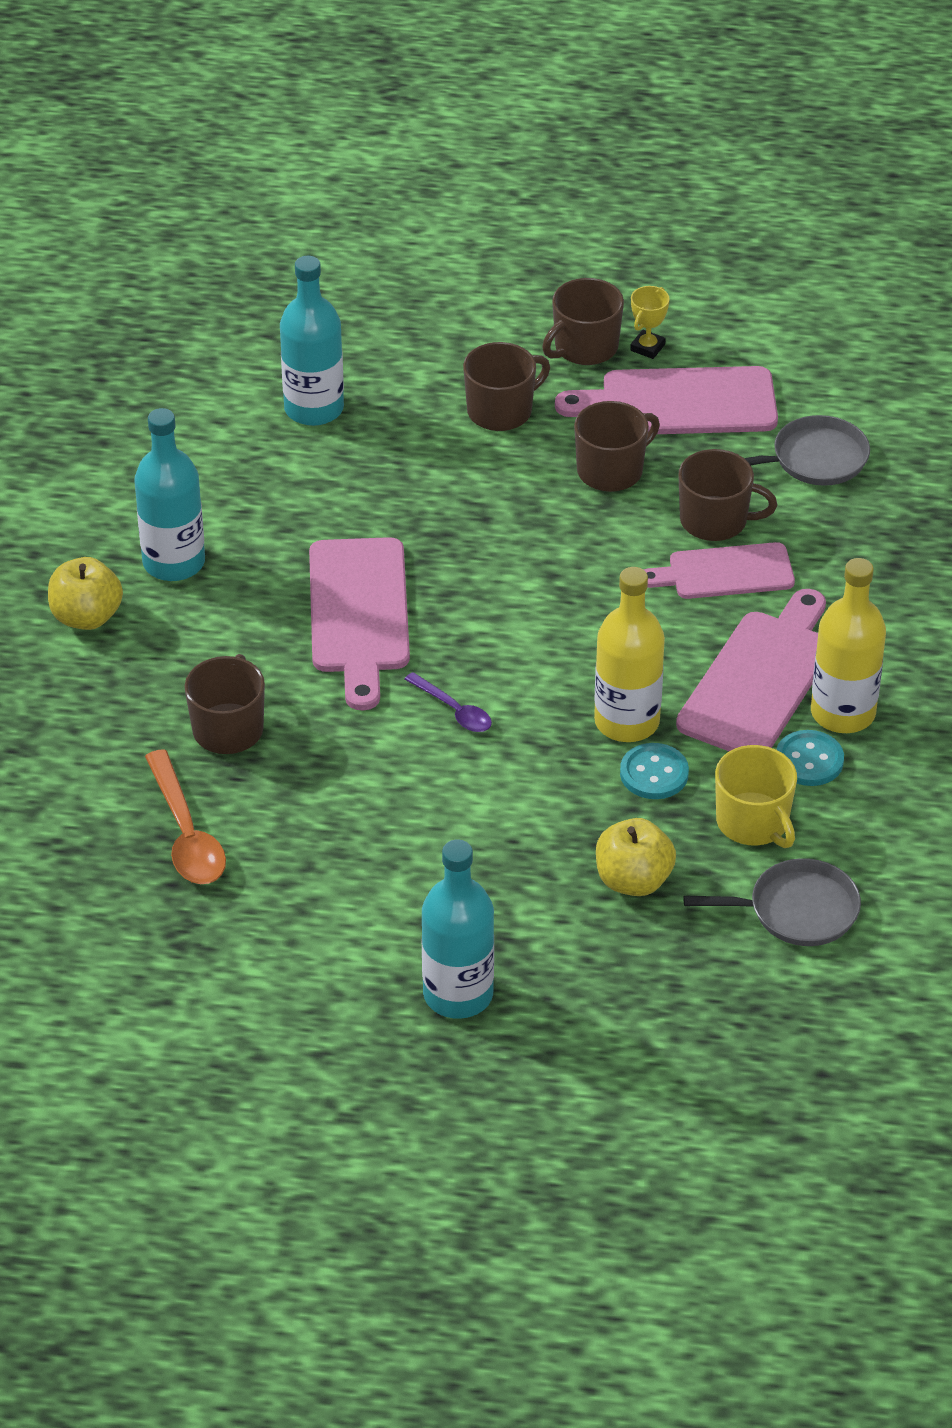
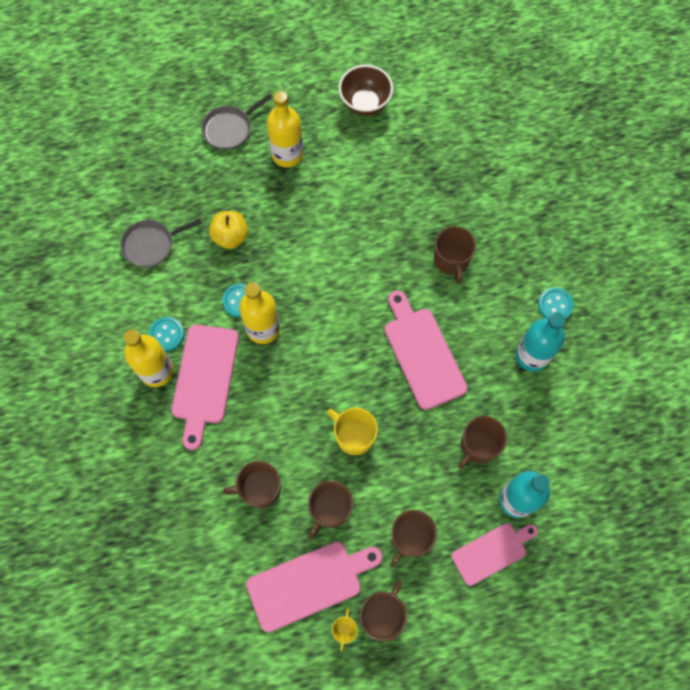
camera: 160 degrees right, 25 degrees up
(86, 616) = (555, 305): yellow apple -> turquoise button
(186, 833) = (441, 196): orange spoon -> none
(245, 1045) = (365, 104): none -> brown bowl
(334, 480) = (478, 446): none -> brown mug
(454, 710) = (350, 307): purple spoon -> none
(458, 994) = (287, 154): turquoise bottle -> yellow bottle
(725, 572) = (243, 450): pink cutting board -> pink cutting board (492, 552)
(753, 822) = (184, 287): yellow mug -> yellow mug (354, 435)
(815, 459) = (217, 562): grey pan -> grey pan (229, 129)

